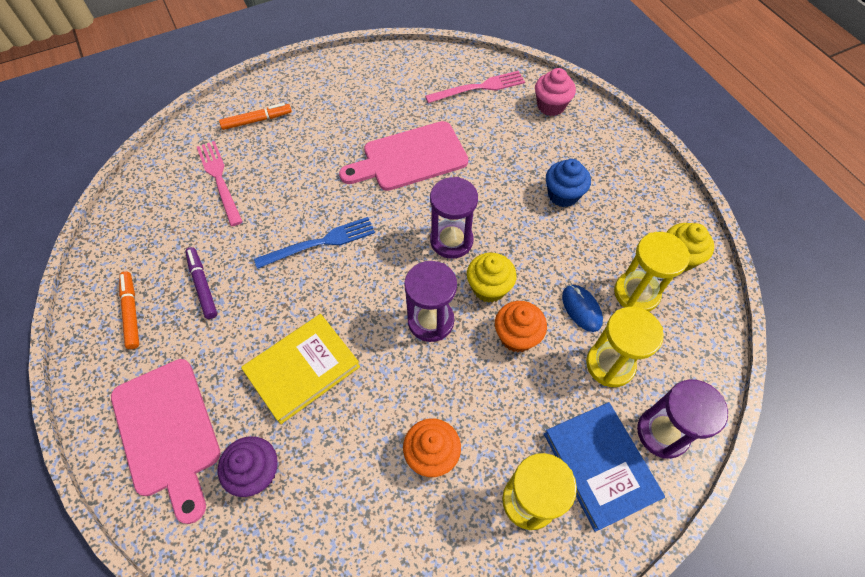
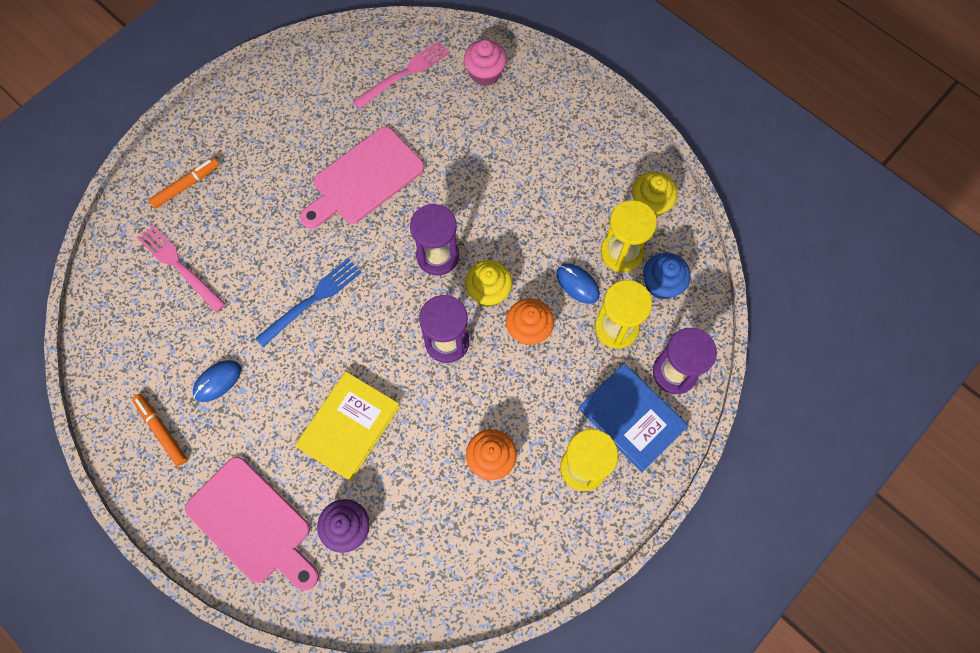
camera: 20 degrees left, 10 degrees up
(202, 285) = (217, 381): purple marker -> blue mouse
(563, 195) = (527, 172): blue cupcake -> blue cupcake (661, 284)

